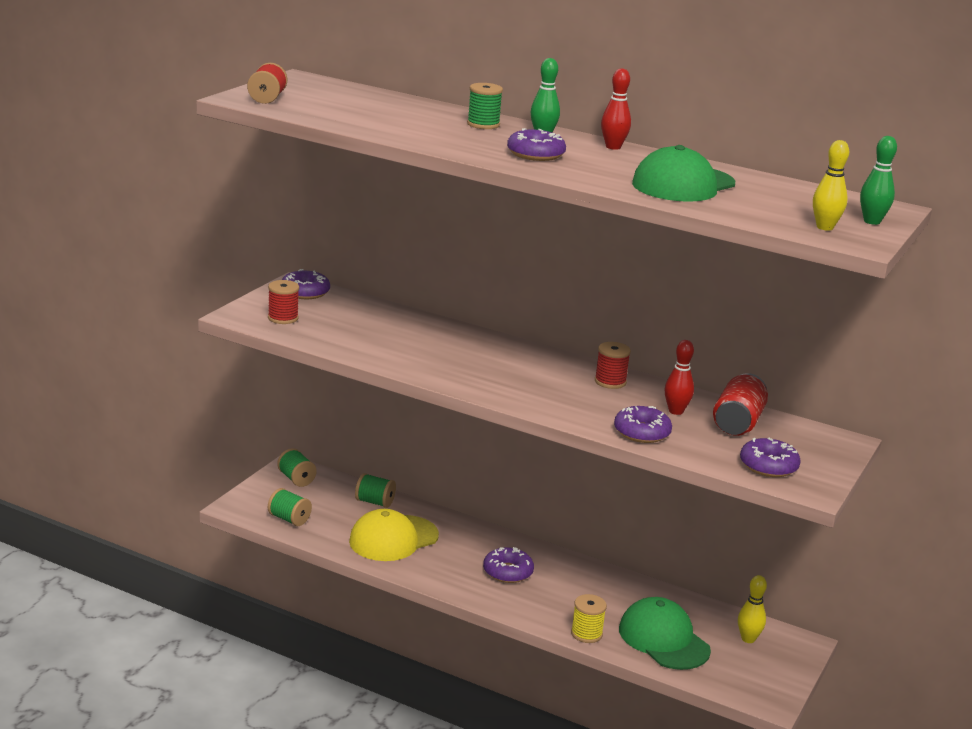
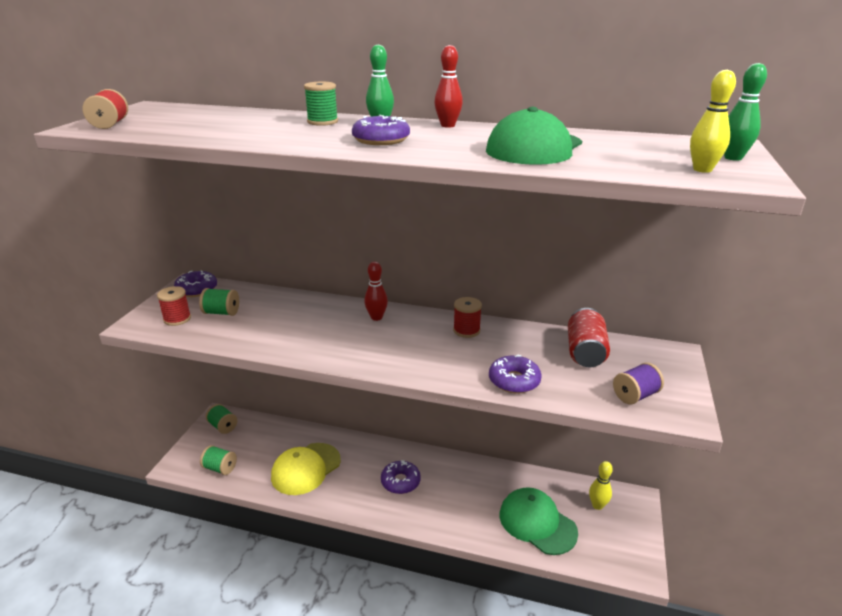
camera: 10 degrees left, 5 degrees up
(374, 502) = (286, 435): green spool -> green spool (221, 313)
(586, 634) = (477, 533): yellow spool -> none
(676, 411) = (531, 350): red bowling pin -> red bowling pin (376, 317)
(768, 466) = (635, 395): purple donut -> purple spool

